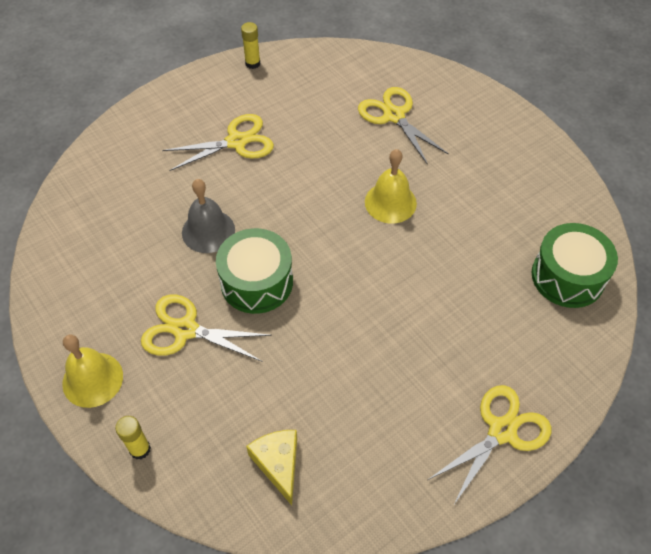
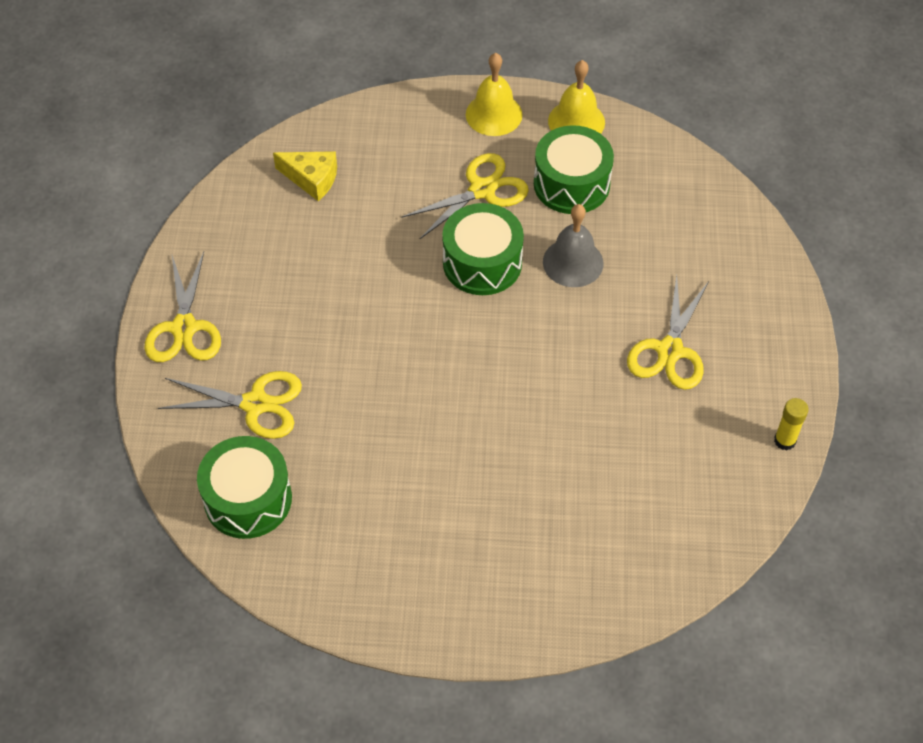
camera: 130 degrees right, 0 degrees up
(131, 277) = (571, 184): none -> green drum
(140, 449) = (407, 112): yellow glue stick -> none
(390, 202) = (470, 423): yellow bell -> yellow bell (576, 121)
(394, 116) = (581, 517): yellow scissors -> yellow scissors (255, 404)

